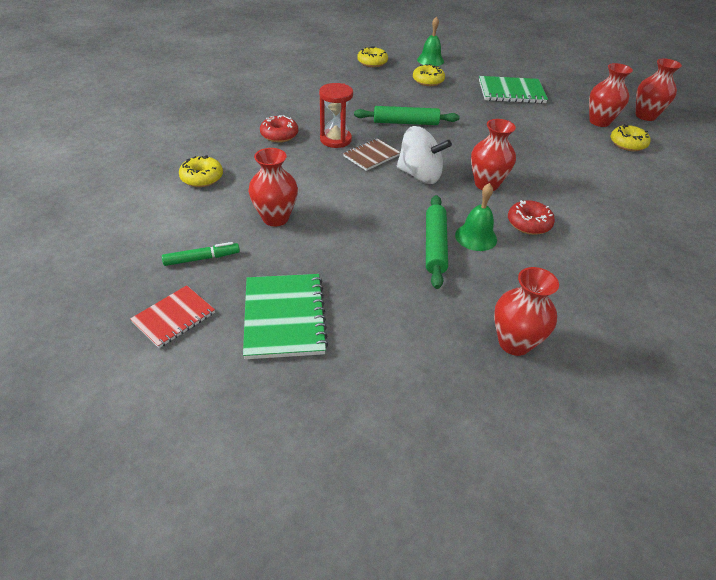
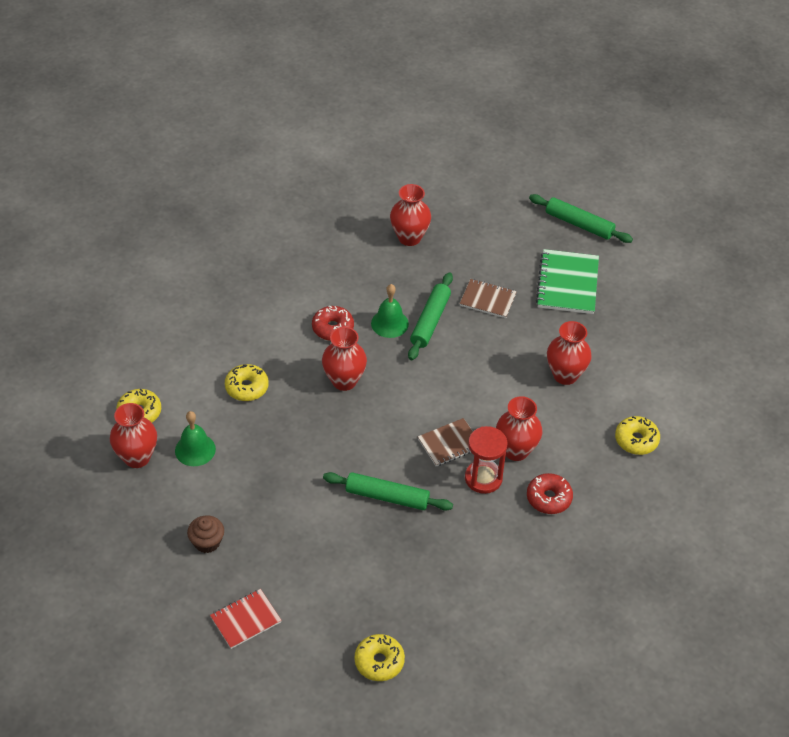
camera: 165 degrees left, 5 degrees up
(174, 317) = (647, 297): red notebook -> red notebook (245, 620)
(202, 258) = (630, 344): green marker -> none
(277, 419) = (579, 224): none -> green rolling pin
(380, 279) = (487, 300): none -> brown notebook
(419, 175) = (408, 405): white spinning top -> none
(428, 81) = (314, 591): yellow donut -> yellow donut (247, 387)
(430, 60) = (280, 654): green bell -> green bell (195, 449)
(511, 92) = (207, 542): green notebook -> brown cupcake
(645, 116) = (65, 458): red vase -> red vase (516, 450)

